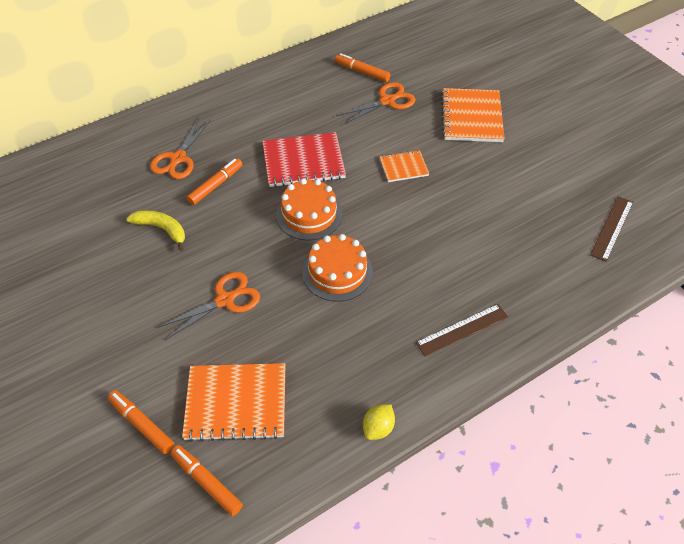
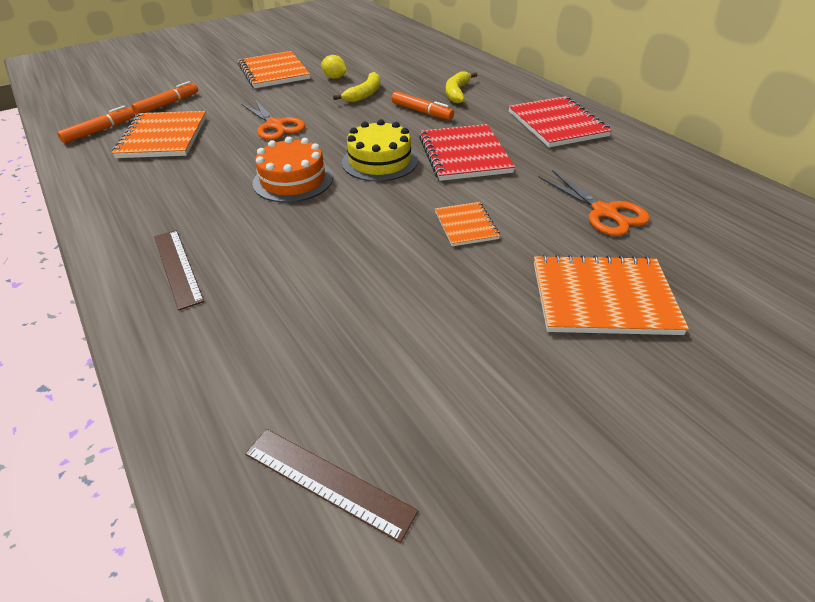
camera: 90 degrees right, 10 degrees down
(67, 322) = (274, 72): none -> orange notebook
(178, 158) = (457, 93): orange scissors -> yellow banana
(257, 103) = (557, 124): none -> red notebook
(309, 214) = (380, 161): orange cake -> yellow cake
(362, 72) = (660, 191): orange marker -> none
(378, 428) = (89, 207): yellow lemon -> yellow lemon (335, 78)

